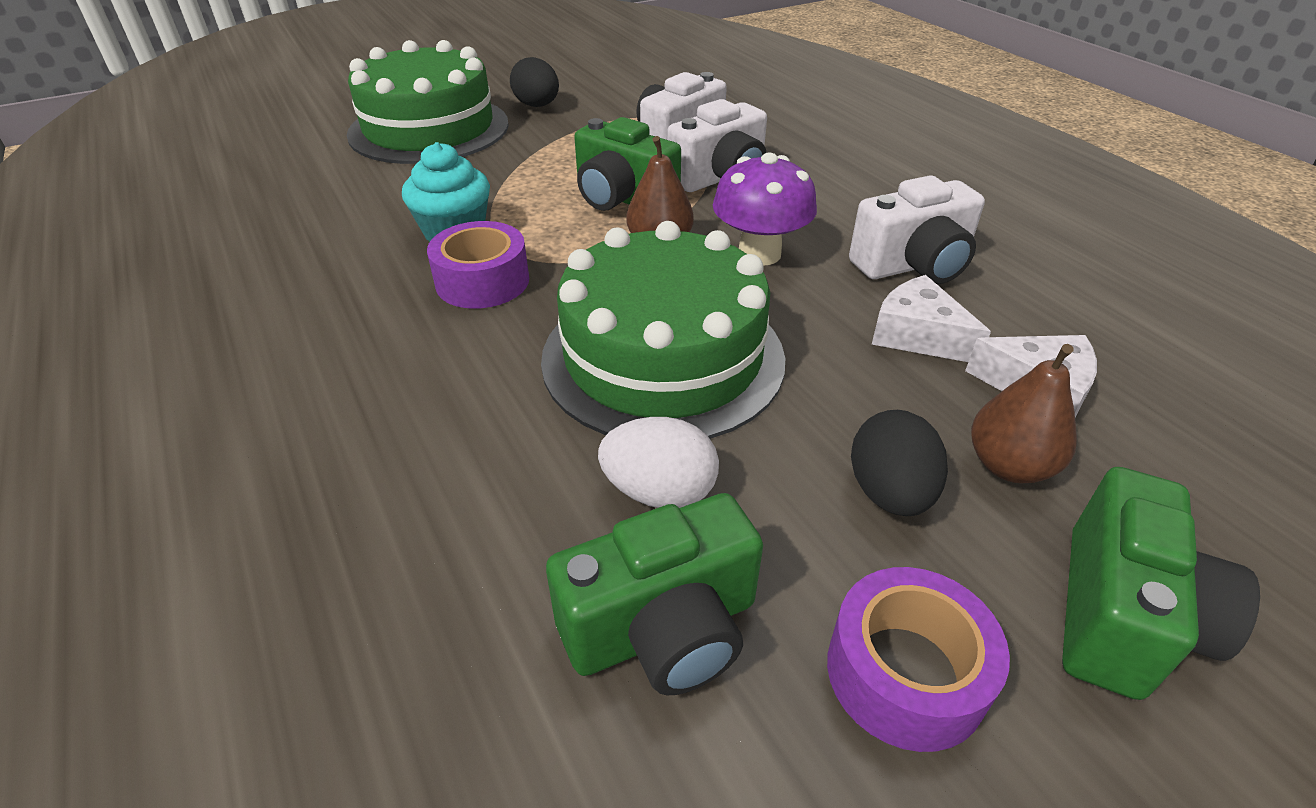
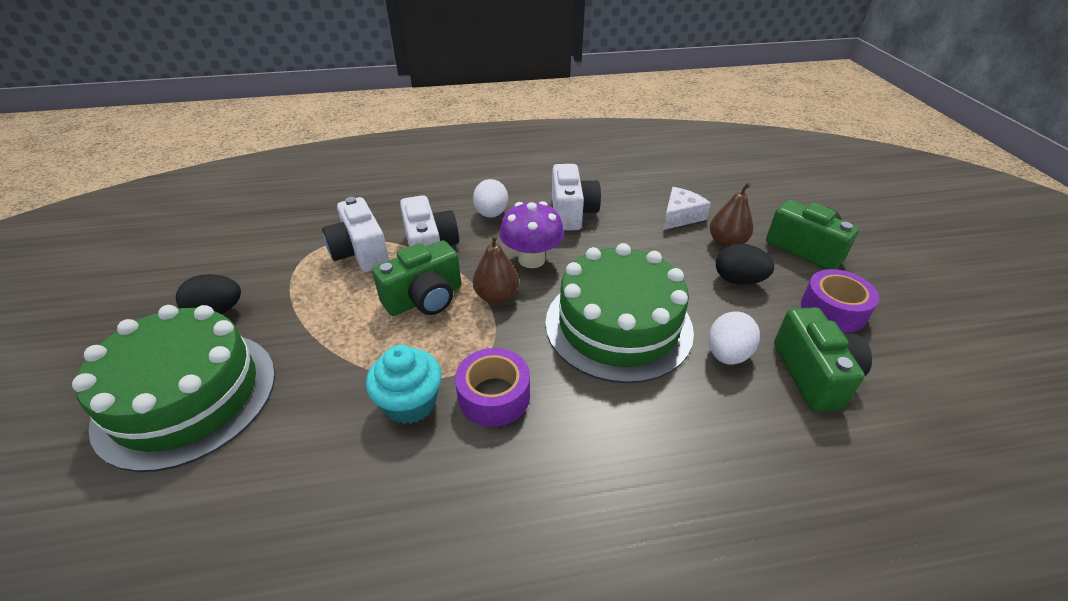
camera: 70 degrees left, 0 degrees up
(837, 200) = (491, 214): none -> white egg
(917, 335) = (631, 233): white cheese -> none

